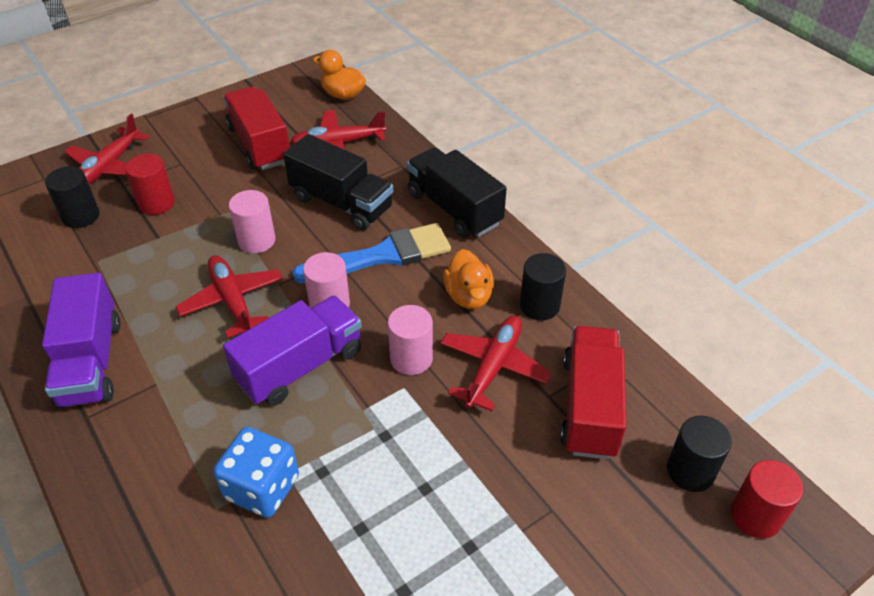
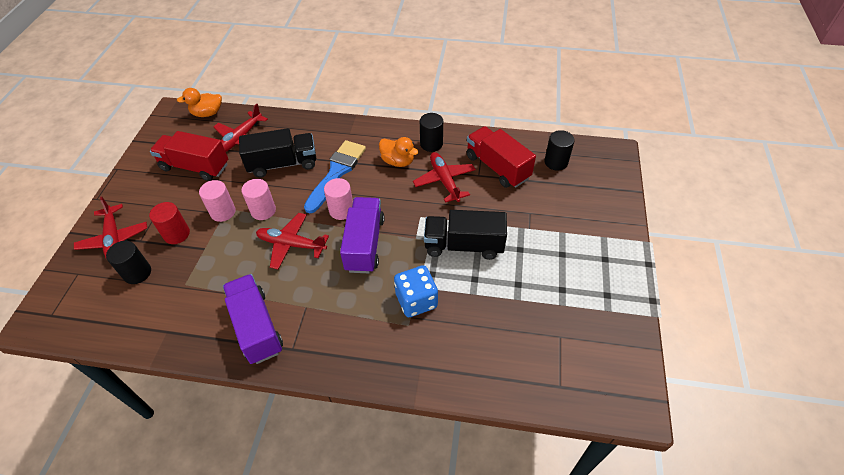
camera: 45 degrees left, 5 degrees up
(90, 362) = (257, 327): purple truck -> purple truck turned 150 degrees counterclockwise
(411, 358) = (408, 203): pink cylinder -> pink cylinder (223, 212)
(454, 209) = (342, 130): black truck -> black truck (463, 245)
(755, 516) = (591, 160): red cylinder -> none

